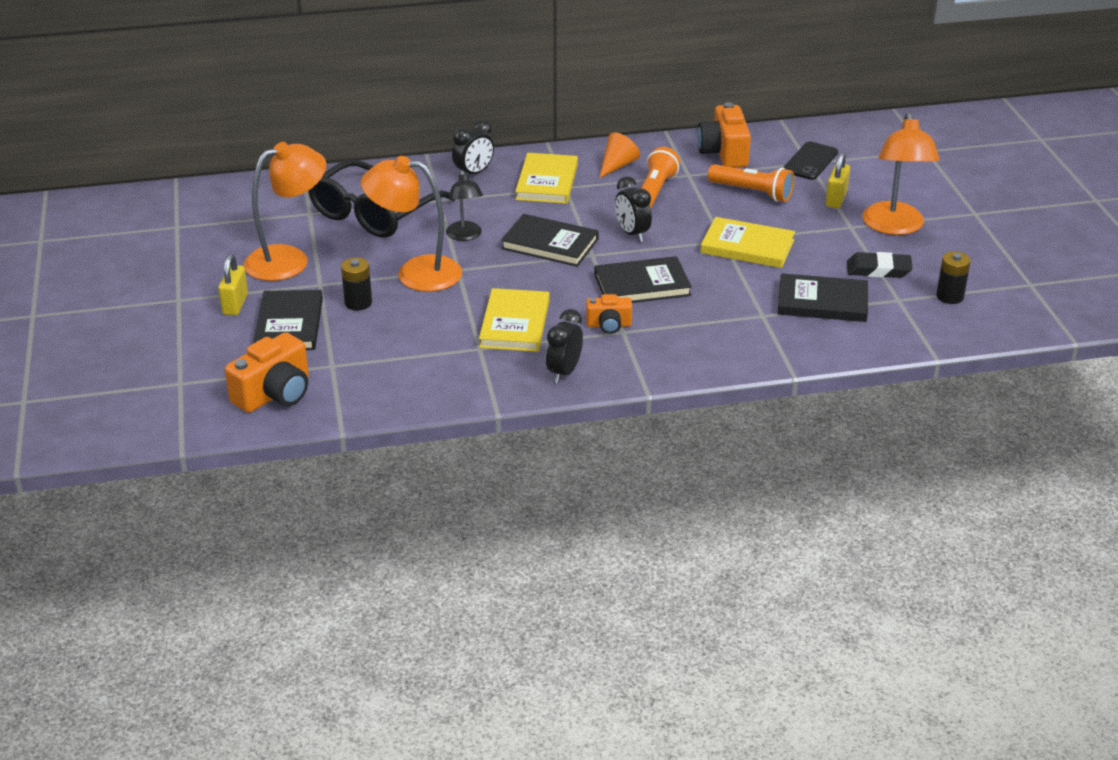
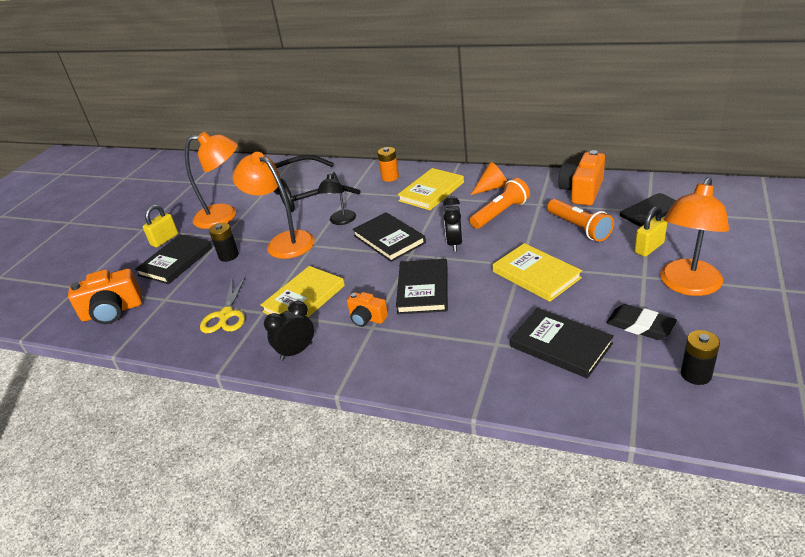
camera: 35 degrees right, 0 degrees up
(437, 361) = (226, 315): none -> yellow scissors
(473, 173) = (390, 177): black clock -> orange battery
(642, 285) = (423, 289): black book -> black book turned 75 degrees clockwise

